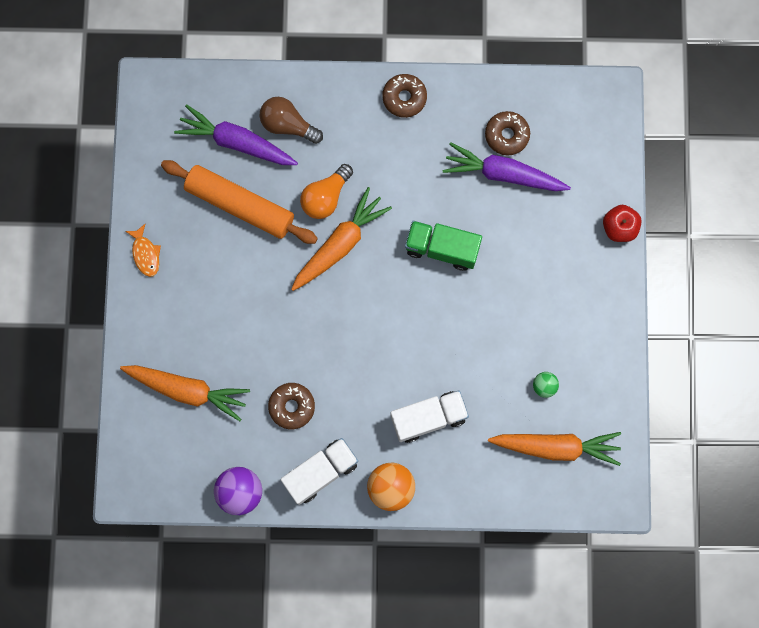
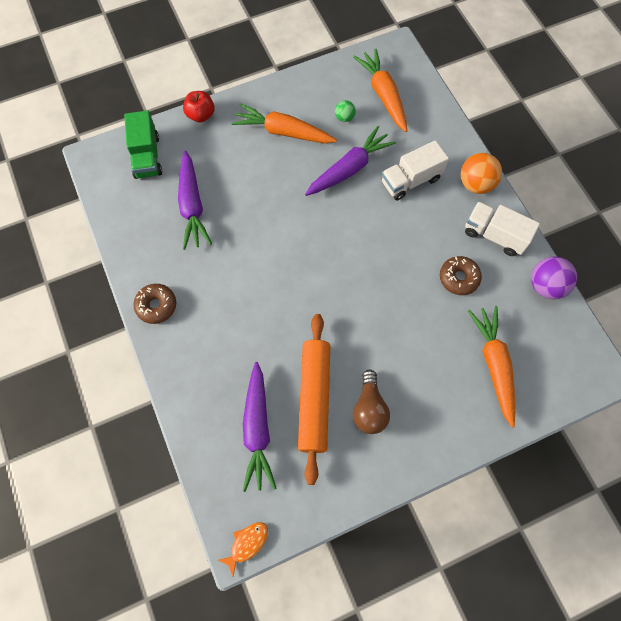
camera: 115 degrees left, 10 degrees down
(146, 254) = (399, 461): orange fish -> orange fish (247, 544)
(288, 125) = (221, 391): brown light bulb -> brown light bulb (369, 408)
(326, 197) = (273, 330): orange light bulb -> none
(340, 244) = (308, 300): orange carrot -> orange carrot (283, 132)
(428, 418) = (410, 180): white truck -> white truck turned 75 degrees counterclockwise
(442, 248) = (274, 224): green truck -> green truck (147, 156)
(474, 359) = (349, 168): none -> purple carrot
(506, 135) = (158, 216): brown donut -> none

